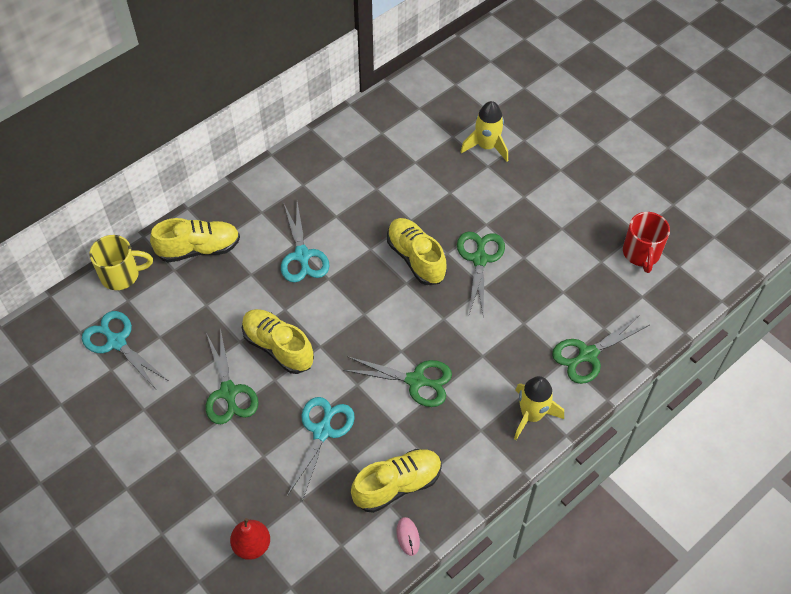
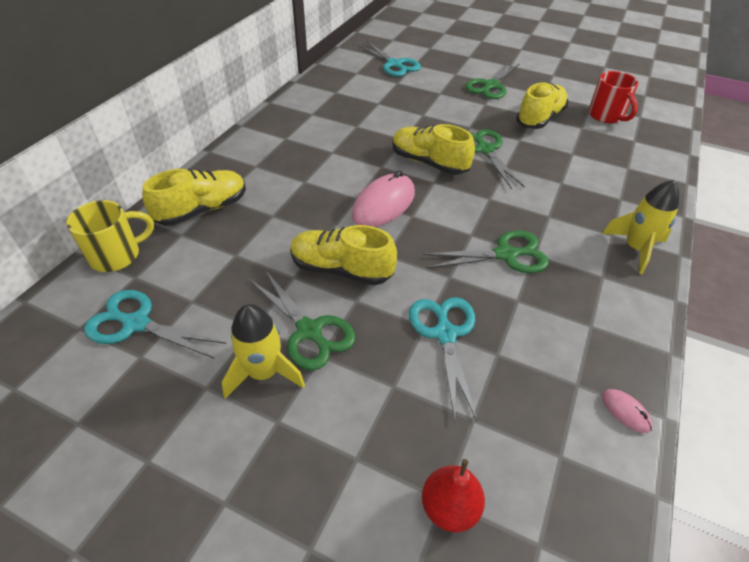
camera: 25 degrees left, 10 degrees down
(302, 256) = (318, 188): turquoise scissors -> turquoise scissors (394, 64)
(347, 293) = (383, 204): none -> pink mouse
(397, 485) = (568, 359): yellow shoe -> yellow shoe (539, 118)
(486, 146) = (429, 83): yellow rocket -> yellow rocket (264, 372)
(587, 355) = (635, 189): green scissors -> green scissors (490, 86)

